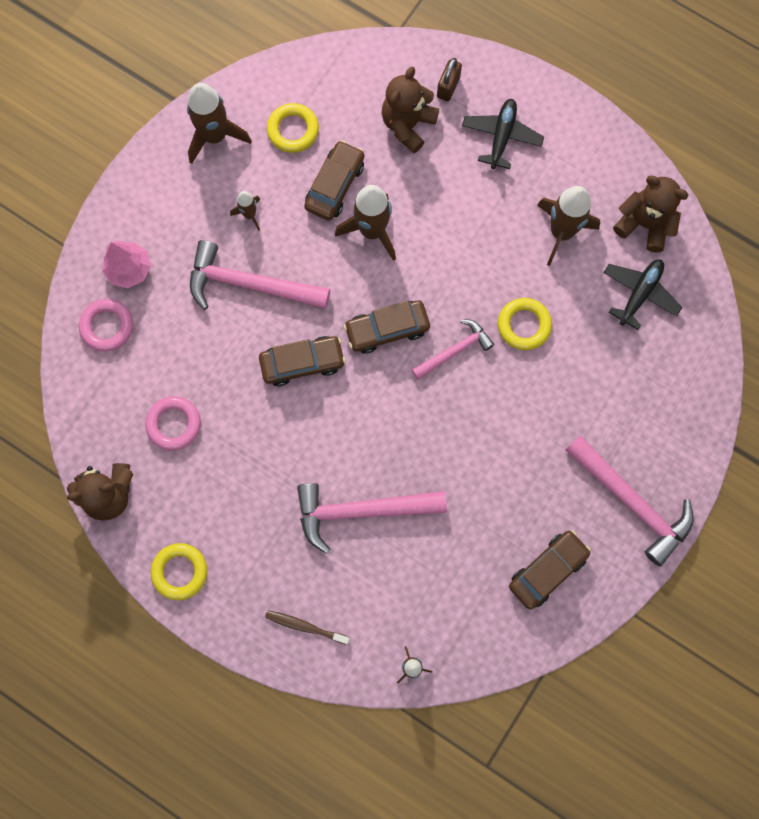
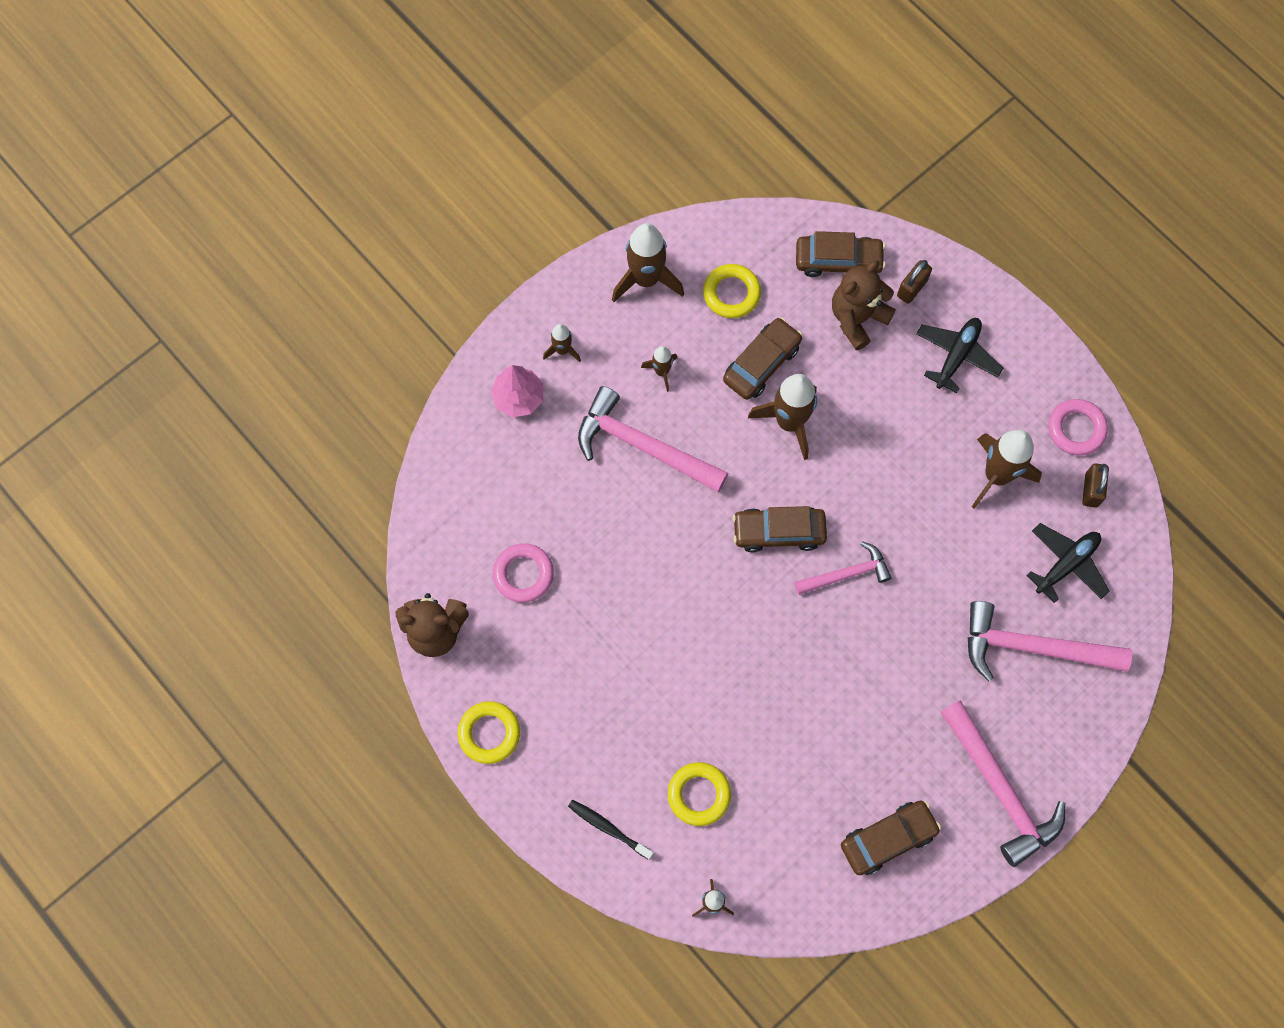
camera: 15 degrees right, 5 degrees down
(107, 326) = (479, 452): pink ring -> pink ring (1076, 429)
(157, 217) = (562, 350): none -> brown rocket
(302, 363) = (678, 544): brown car -> brown car (838, 260)
(305, 626) = (608, 828): brown toothbrush -> black toothbrush
(361, 511) = (701, 720): pink hammer -> pink hammer (1032, 648)
(524, 325) = (929, 566): yellow ring -> yellow ring (699, 794)
(644, 224) = (1091, 490): brown teddy bear -> brown padlock

